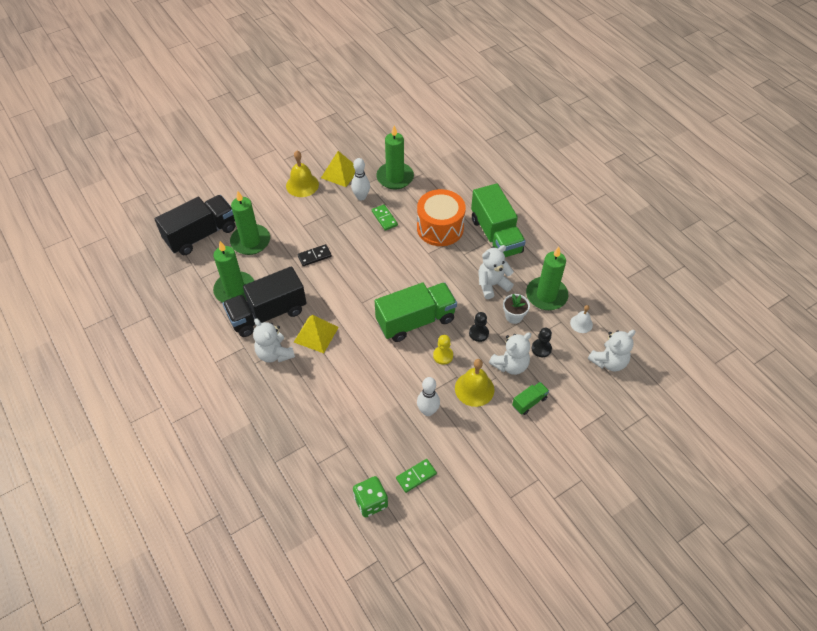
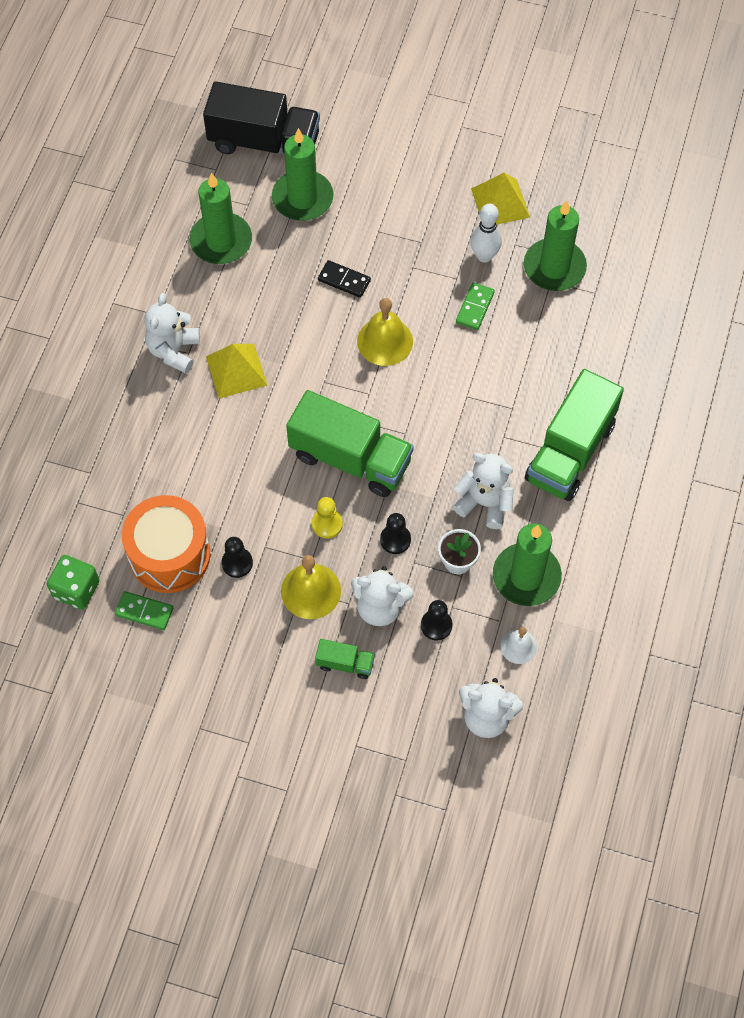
camera: 50 degrees right, 10 degrees up
(268, 314) = (219, 300): black truck -> none
(302, 185) = (440, 179): yellow bell -> yellow bell (385, 341)
(428, 411) = (237, 563): white bowling pin -> black pawn
(440, 228) = (520, 380): orange drum -> orange drum (169, 555)

